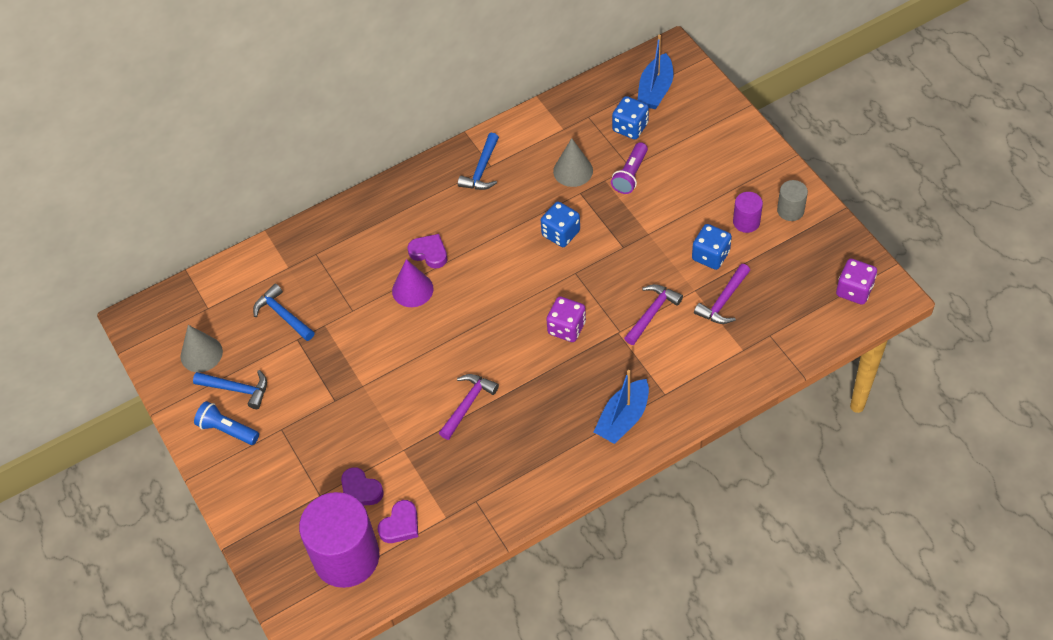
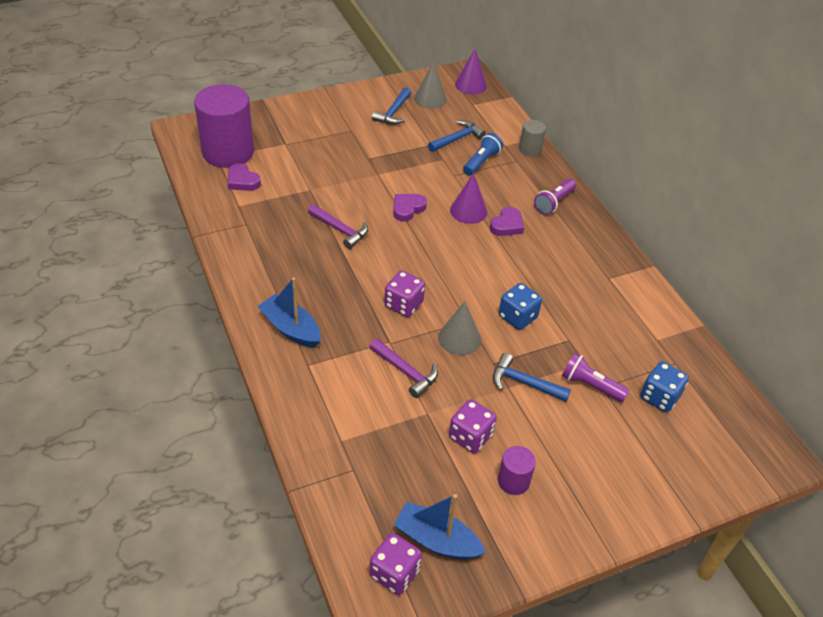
camera: 90 degrees right, 10 degrees down
(165, 314) = (470, 85): none -> purple cone
(227, 430) = (359, 106): blue flashlight -> blue flashlight (481, 162)
(360, 490) = (281, 164): purple heart -> purple heart (407, 209)
(384, 215) = (554, 203): none -> purple flashlight
(482, 170) = (603, 271): blue hammer -> blue hammer (524, 383)
(573, 171) = (598, 338): grey cone -> grey cone (459, 338)
(655, 90) = (718, 431): blue boat -> blue boat (436, 540)
(710, 256) = (470, 436): blue dice -> purple dice
(723, 301) = (407, 436): purple hammer -> none
(790, 210) = (525, 531): grey cylinder -> grey cylinder (530, 149)

